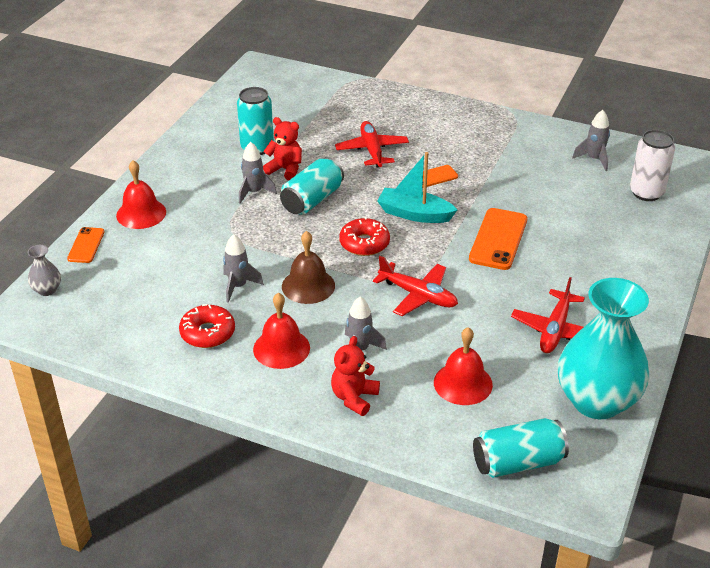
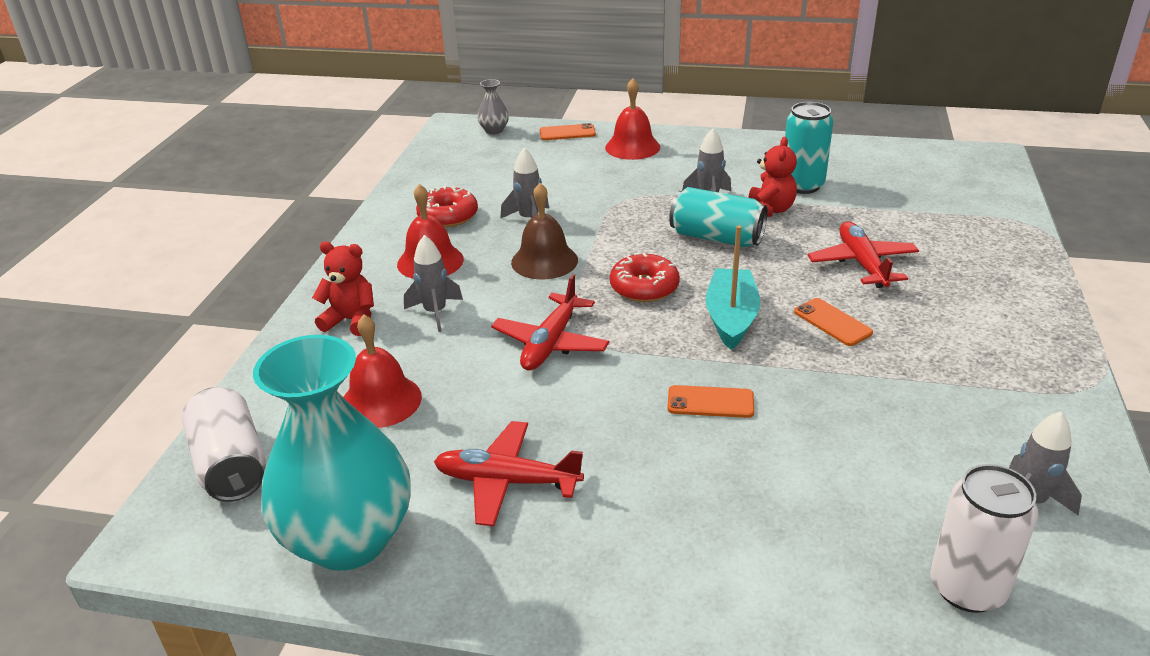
camera: 80 degrees right, 5 degrees down
(372, 150) = (862, 263): red plane -> red plane turned 75 degrees counterclockwise
(498, 239) = (710, 402): orange phone -> orange phone, size x0.59
(518, 462) = (231, 465): turquoise can -> white can

